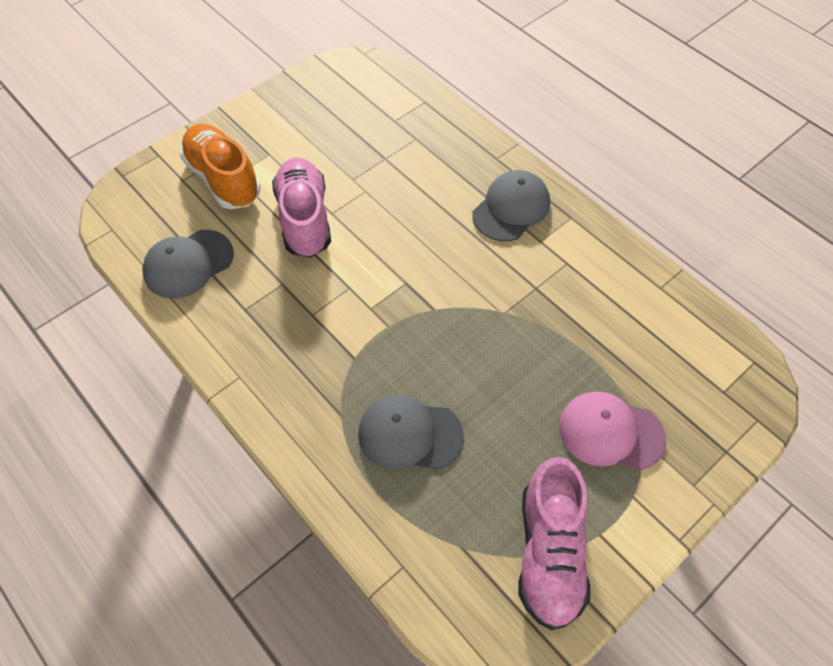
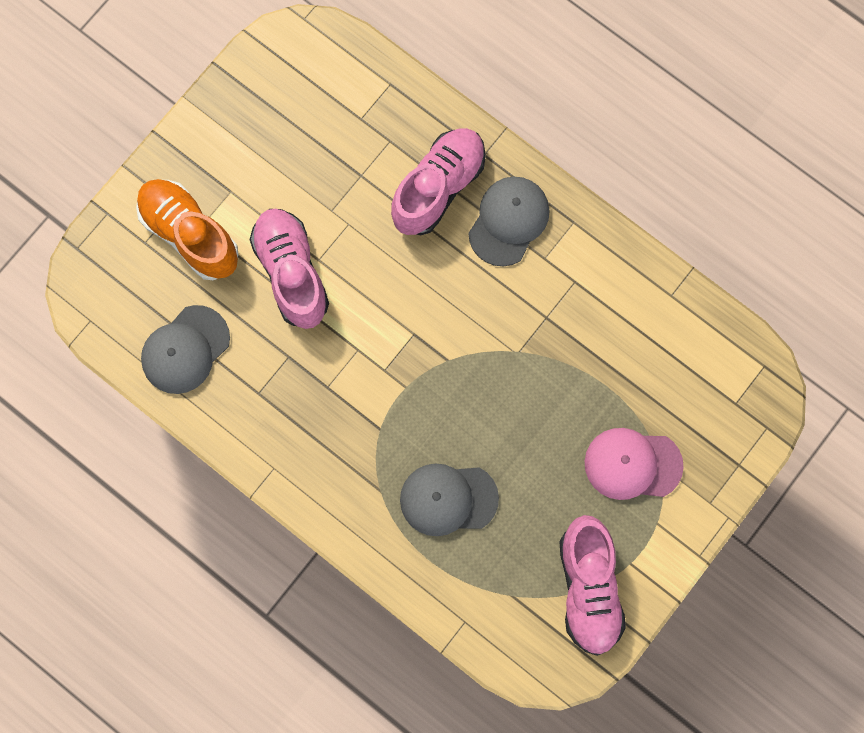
camera: 10 degrees left, 20 degrees up
(451, 175) = (438, 187): none -> pink shoe

